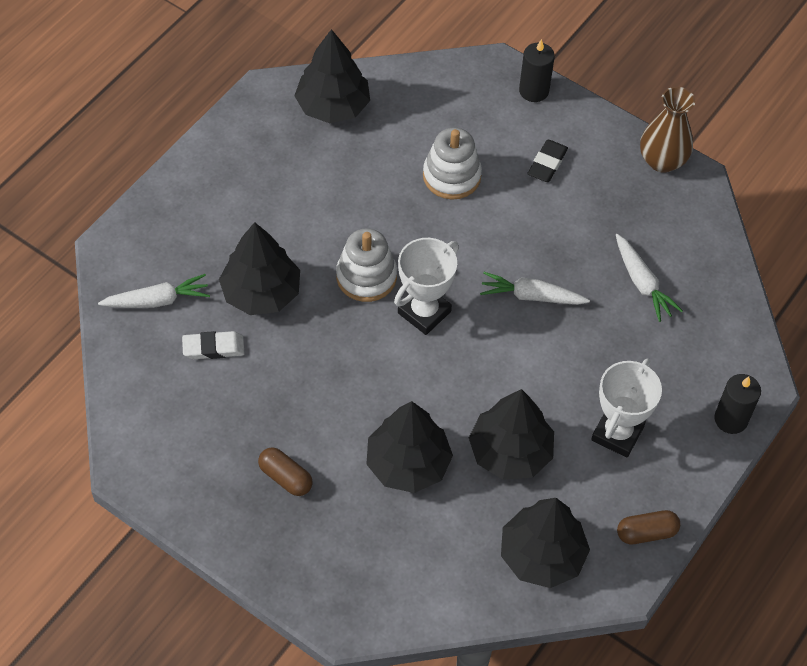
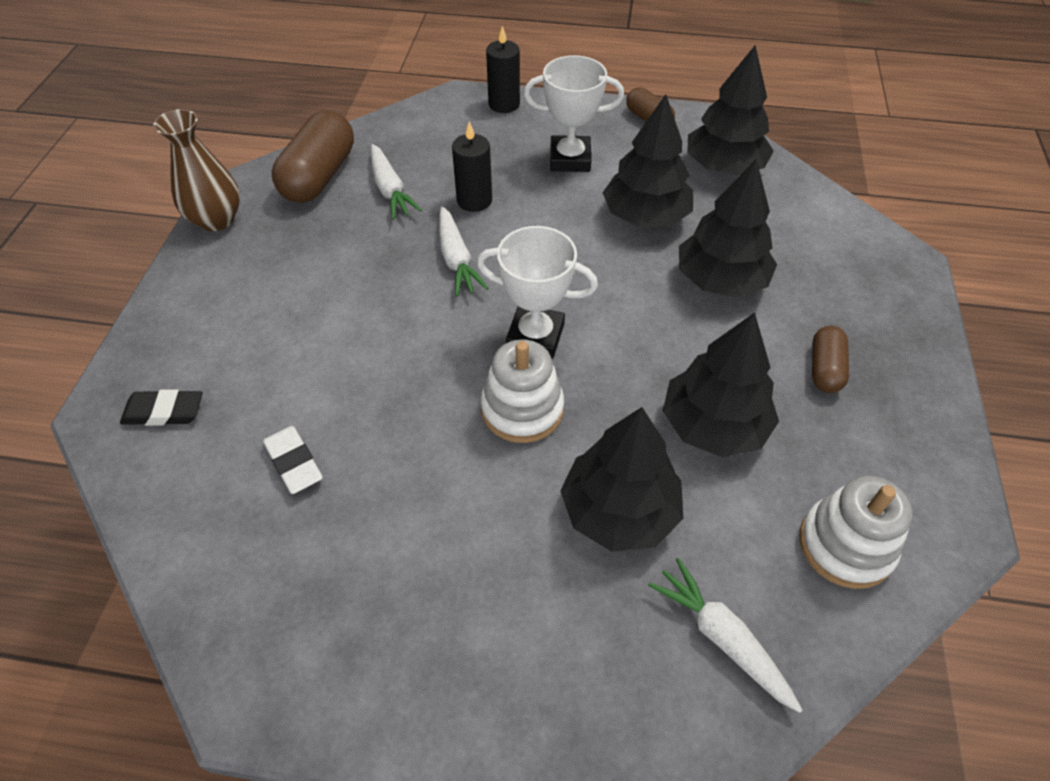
camera: 115 degrees left, 5 degrees down
(213, 348) = (736, 523): white eraser -> white eraser (293, 462)
(333, 106) = (246, 581): black tree -> black tree (714, 425)
(451, 176) = (320, 387): white stacking toy -> white stacking toy (845, 545)
(534, 91) = (139, 358): black candle -> black candle (474, 200)
(547, 163) = (260, 307): black eraser -> black eraser (164, 412)
(642, 283) = (390, 190): white carrot -> white carrot turned 120 degrees clockwise
(685, 240) = (319, 176): none -> brown capsule

